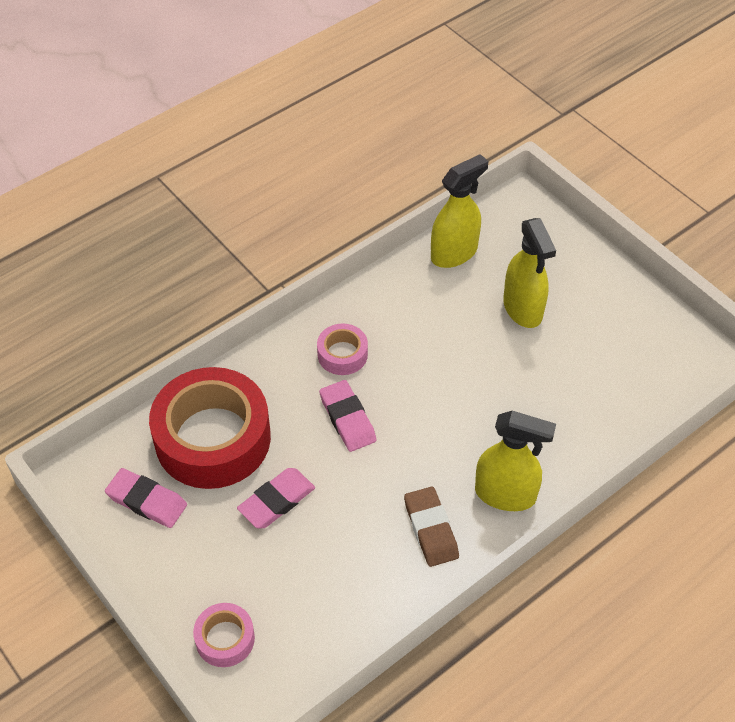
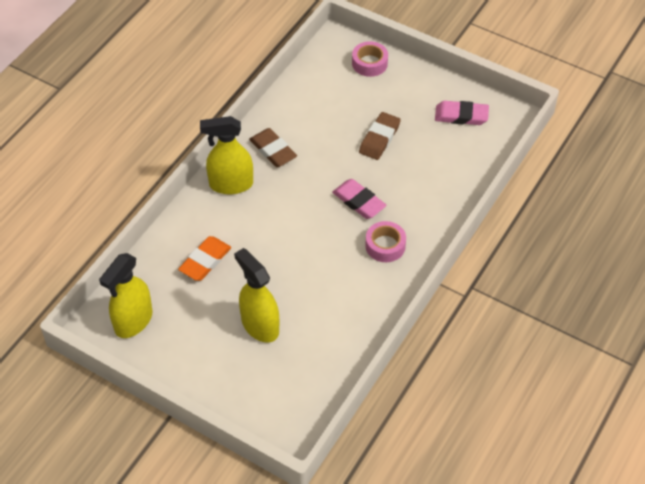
camera: 160 degrees right, 0 degrees up
(213, 438) = (443, 163): red tape -> none
(276, 501) = (379, 138): pink eraser -> brown eraser
(454, 253) = (334, 360): yellow spray bottle -> yellow spray bottle (133, 321)
(567, 400) = (205, 261): none -> orange eraser

